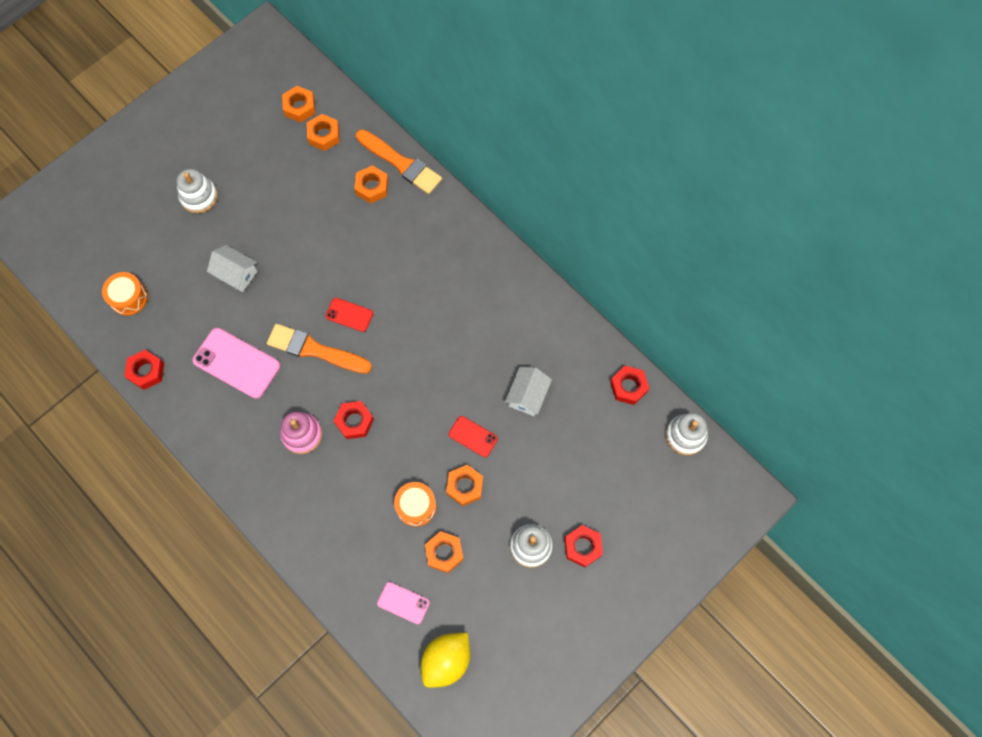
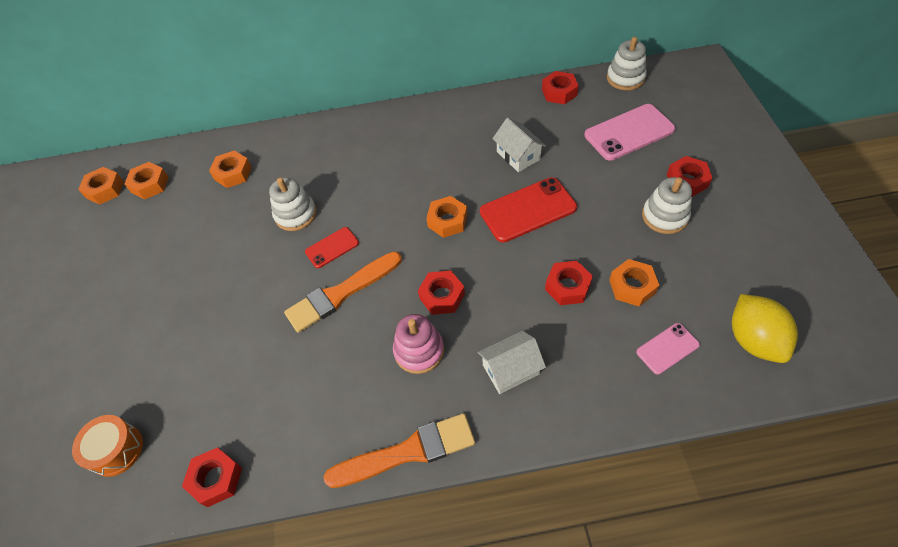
camera: 50 degrees left, 15 degrees down
(199, 197) = (89, 316): white stacking toy -> white stacking toy (295, 214)
(236, 274) = (200, 323): white house -> white house (510, 369)
(236, 363) = (291, 374): pink phone -> pink phone (629, 132)
(401, 163) = (234, 144): orange brush -> orange brush (408, 452)
(416, 506) = (567, 287): orange drum -> red nut
(465, 486) = (573, 238): orange nut -> orange nut (447, 221)
(473, 436) = (527, 210): red phone -> red phone, size x1.81

